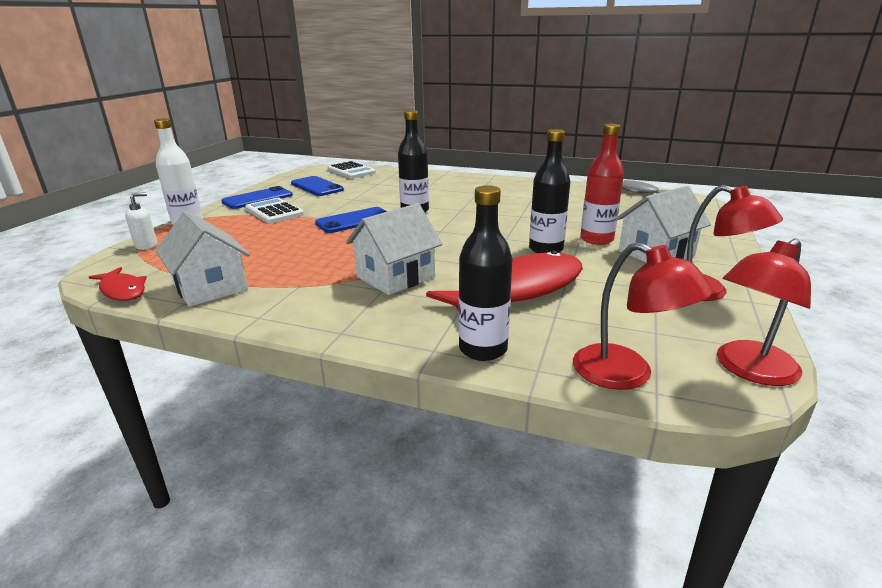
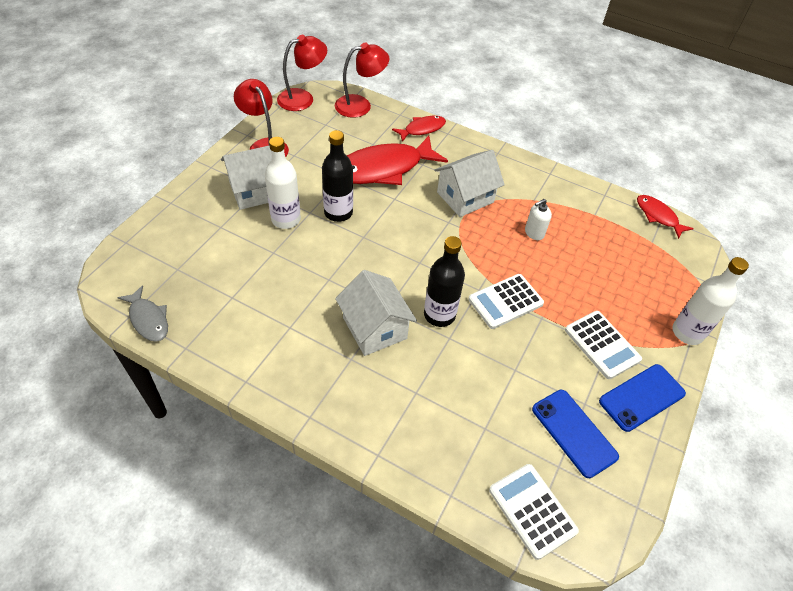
camera: 175 degrees left, 25 degrees up
(146, 245) = (692, 284): white soap dispenser -> white soap dispenser (534, 233)
(210, 287) = (596, 209): white house -> white house (374, 328)
(354, 221) = (505, 301): blue phone -> white calculator
(483, 349) = (422, 129): black bottle -> red fish
(596, 239) = (286, 219): red bottle -> white bottle
(626, 374) = (360, 105): red lamp -> red lamp turned 105 degrees clockwise

